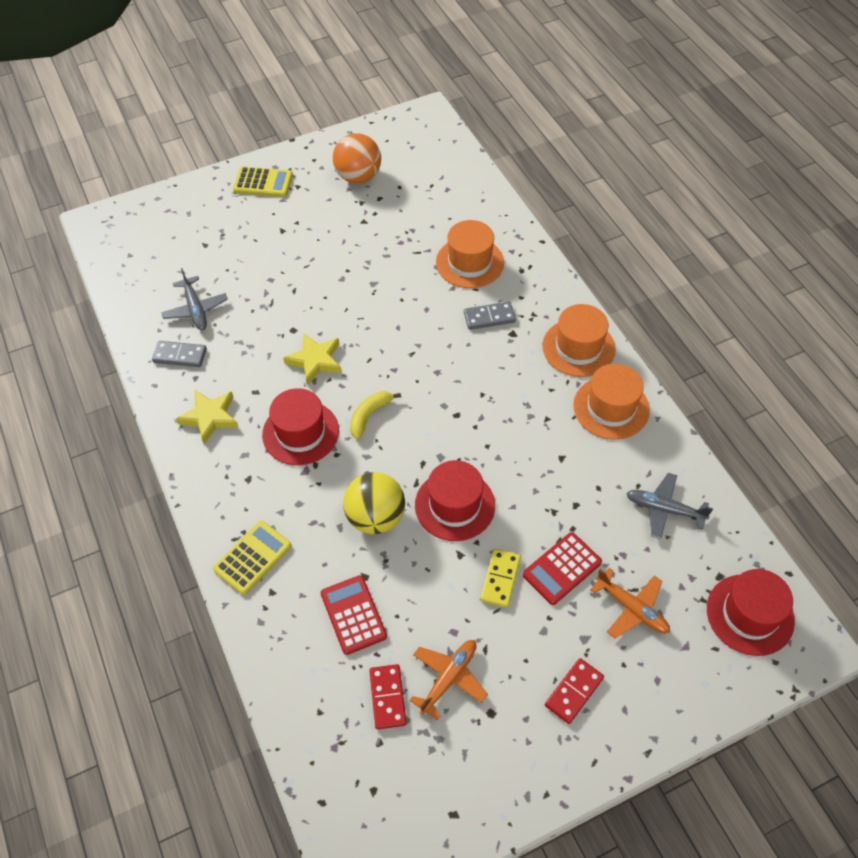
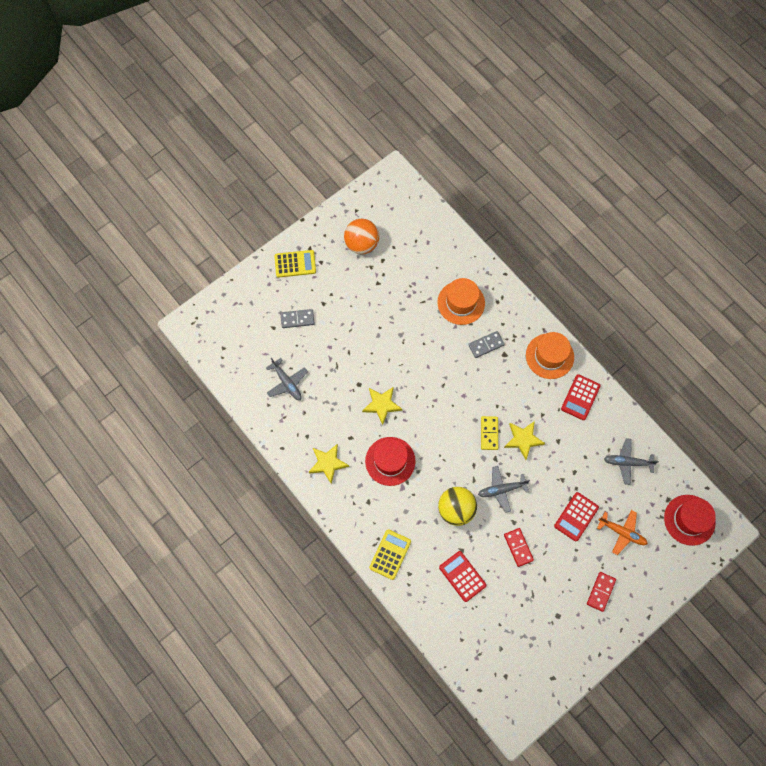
camera: 15 degrees left, 15 degrees up
(180, 356) = (290, 422): grey domino -> grey domino (297, 319)
(369, 415) = (430, 438): yellow banana -> none
(387, 697) = (497, 621): red domino -> red domino (518, 547)
(449, 678) = (529, 601): orange plane -> none
(455, 505) = (501, 489): red hat -> grey plane
(500, 579) = (541, 532): yellow domino -> yellow domino (489, 433)
(508, 445) = (523, 439): none -> yellow star
(611, 408) = (580, 397): orange hat -> red calculator

